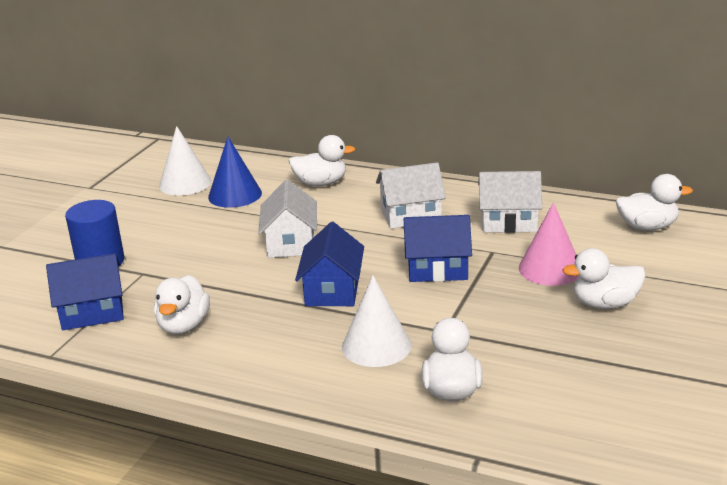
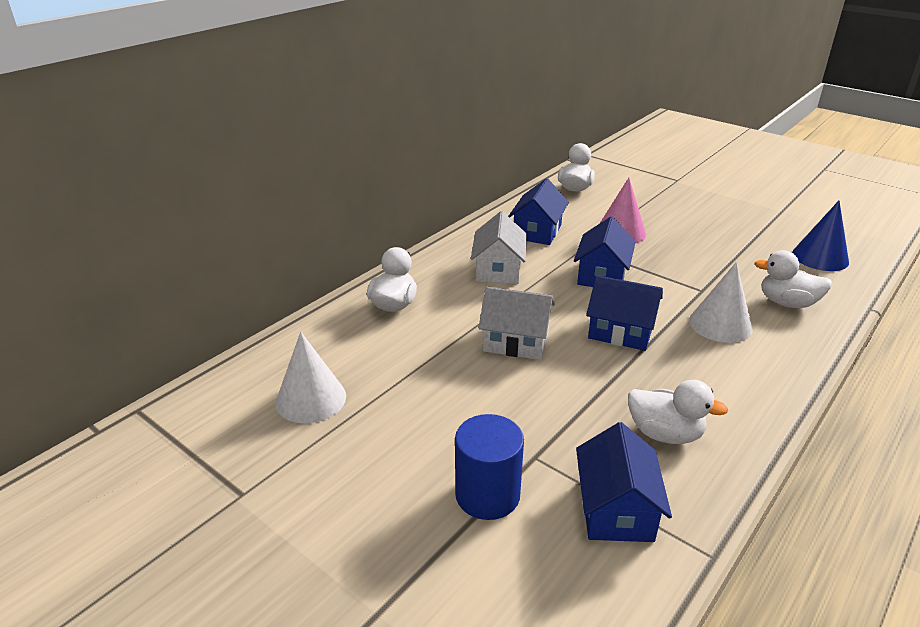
camera: 75 degrees left, 5 degrees up
(235, 195) = (376, 363): blue cone -> blue cone (820, 257)
(508, 221) = (537, 231): white house -> blue house
(605, 304) = (677, 225): white duck -> none

